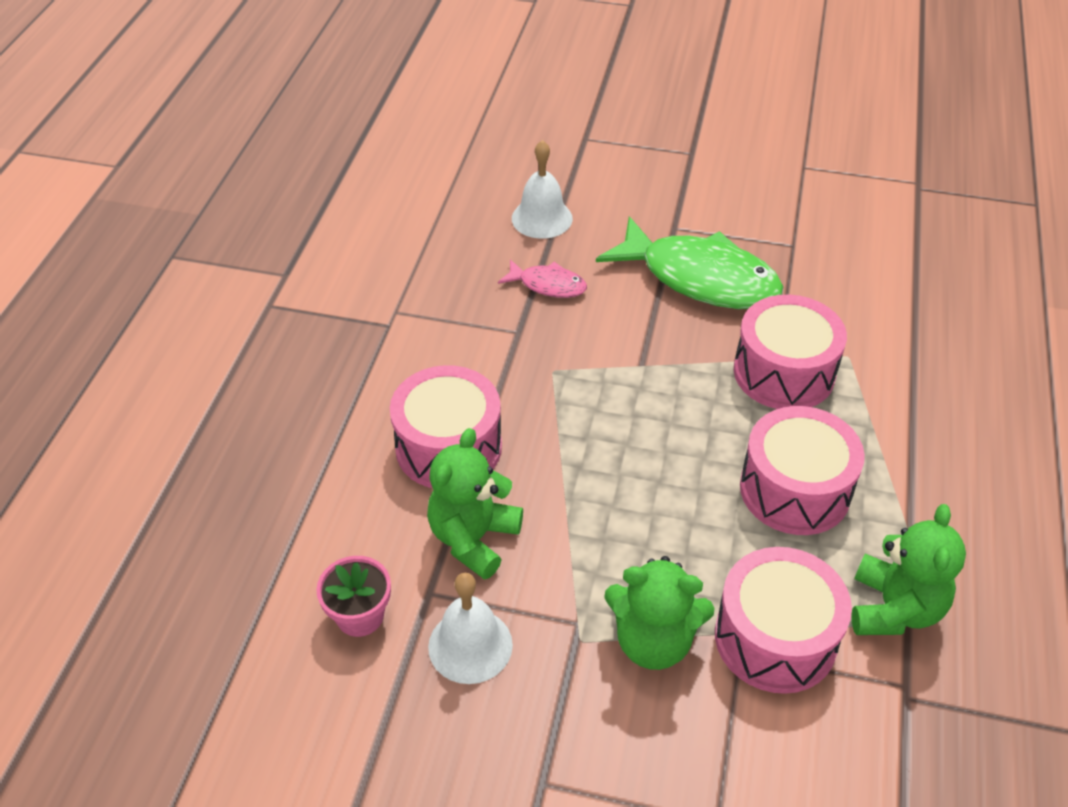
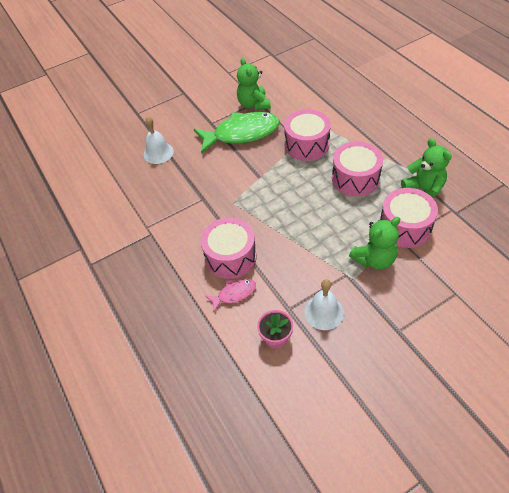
camera: 40 degrees left, 5 degrees up
(473, 538) = (279, 278): green teddy bear -> green teddy bear (254, 104)
(548, 285) = (192, 174): pink fish -> pink fish (234, 294)

